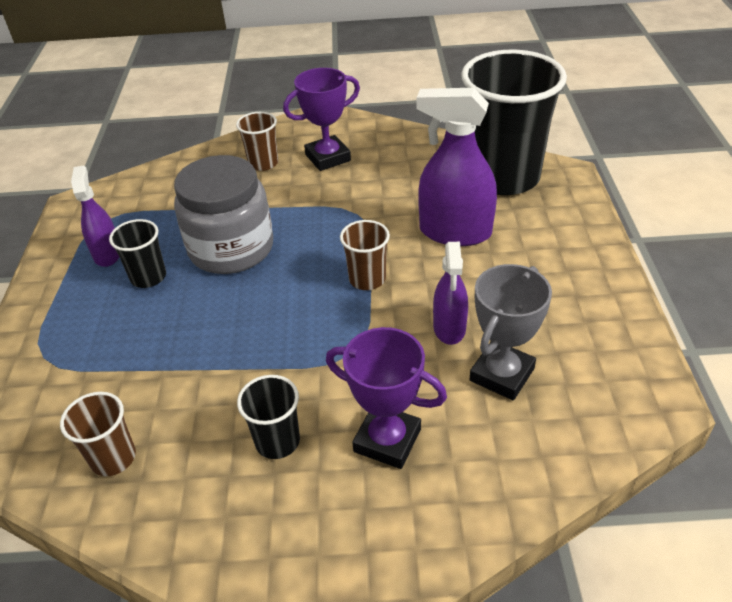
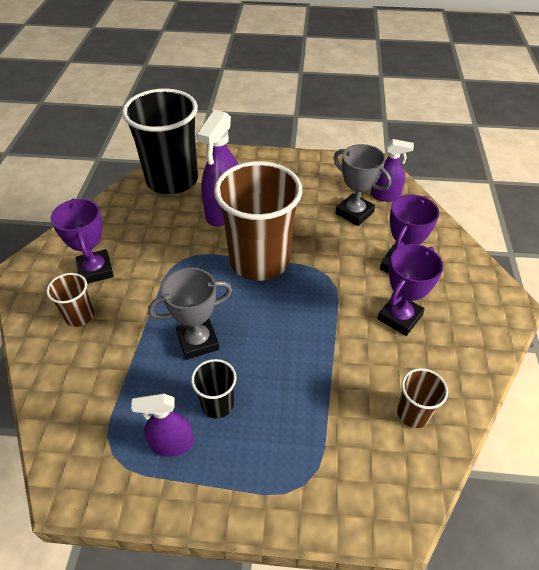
camera: 85 degrees left, 5 degrees up
(231, 248) = (198, 341): grey jar -> grey trophy
(277, 441) = (399, 317): black cup -> purple trophy
(367, 279) = (259, 260): brown cup -> brown cup, size x2.26
(449, 328) = (314, 228): purple spray bottle -> purple spray bottle (385, 196)

